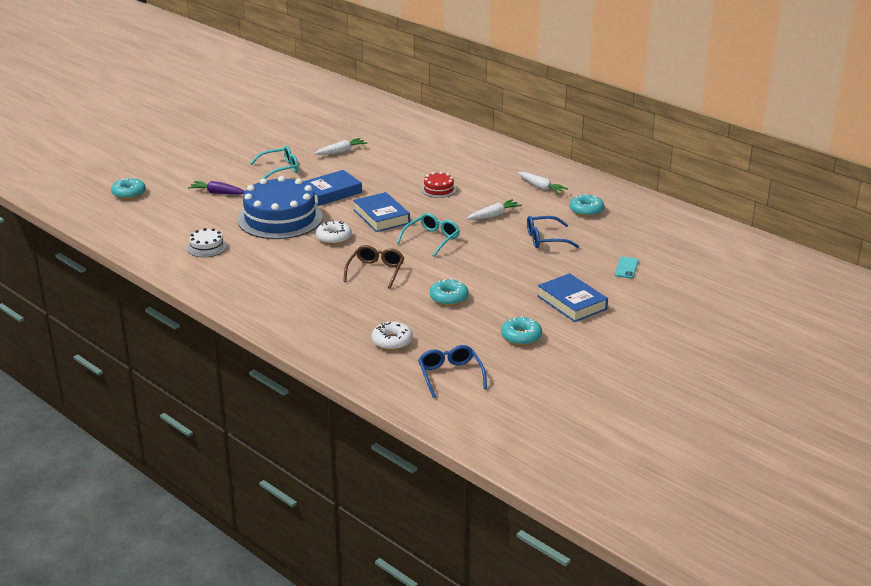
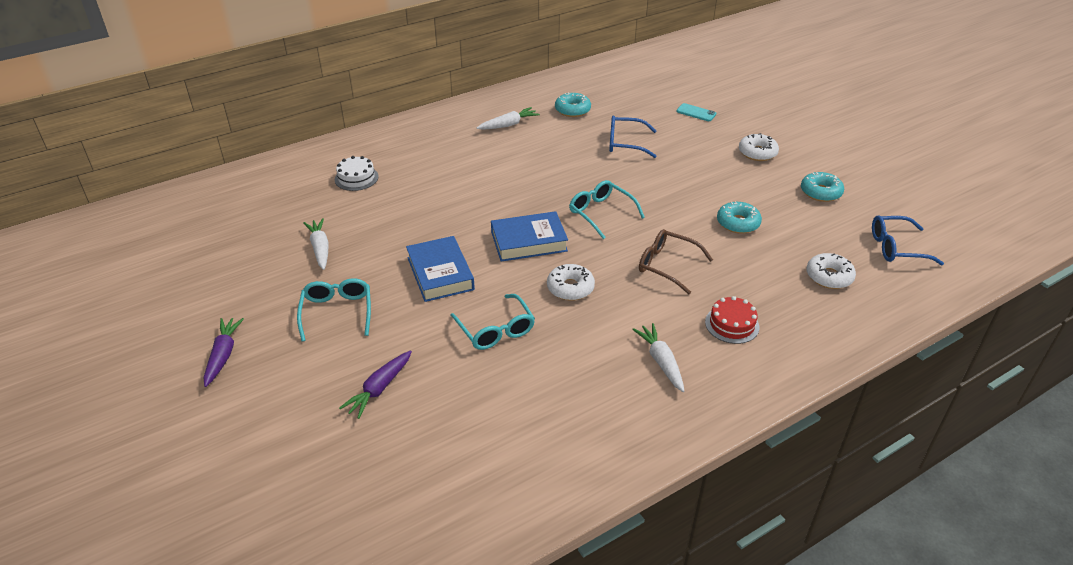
camera: 75 degrees left, 10 degrees up
(129, 193) = (317, 507): turquoise donut -> none
(207, 247) = (556, 417): white cake -> white cake (356, 178)
(233, 147) = (223, 355): none -> purple carrot
(280, 218) = (496, 330): blue cake -> turquoise glasses
(438, 189) = (477, 189): red cake -> red cake (732, 324)
(493, 215) = (560, 164): white carrot -> white carrot (661, 361)
(545, 239) = (625, 143): blue glasses -> blue glasses turned 90 degrees clockwise
(571, 302) = (757, 153): blue book -> white donut

